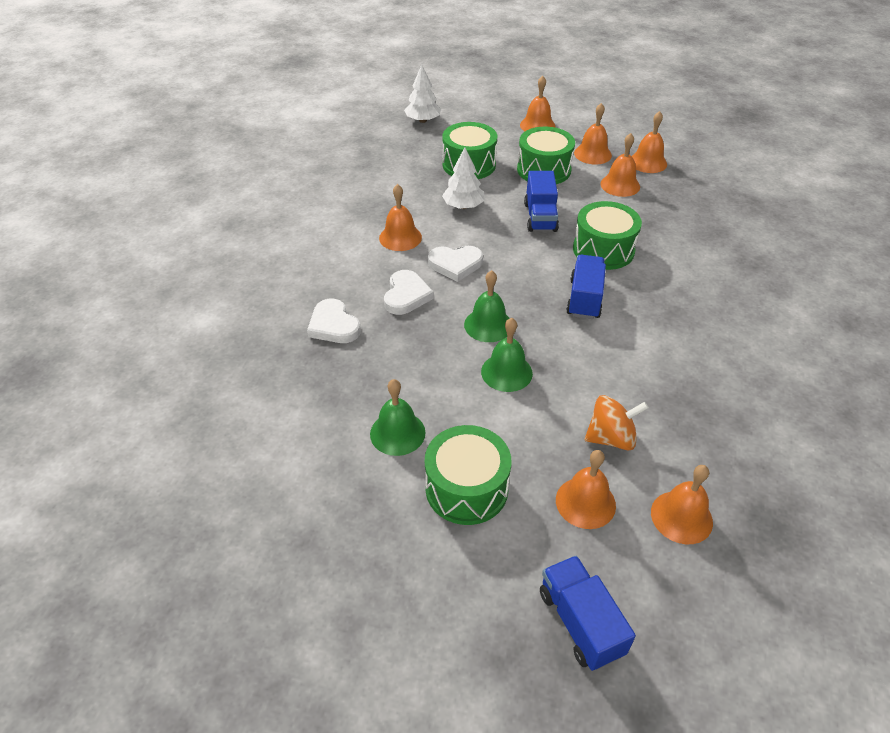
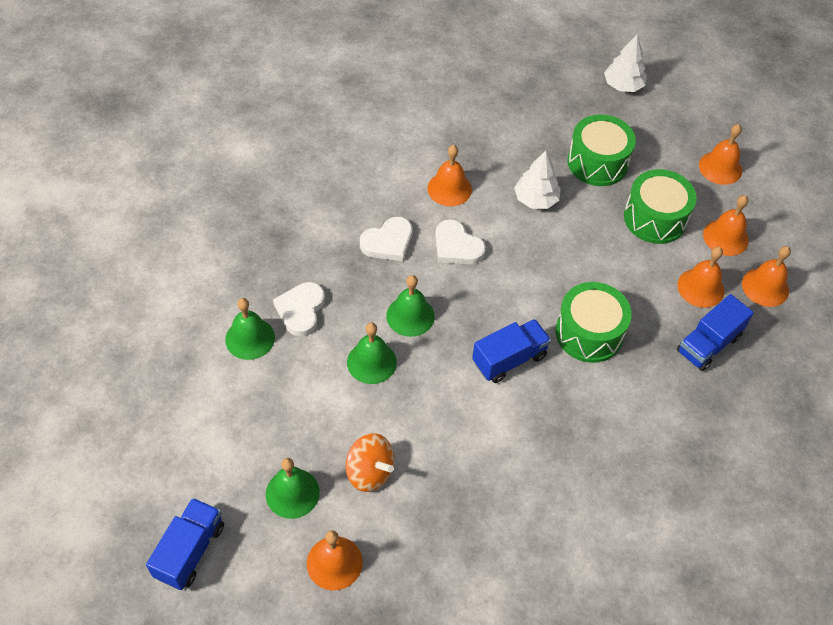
camera: 45 degrees right, 10 degrees up
(333, 325) = (312, 224): white heart -> white heart (301, 310)
(466, 488) = (239, 413): green drum -> none
(540, 217) = (582, 260): blue truck -> blue truck (708, 344)
(585, 502) = (292, 493): orange bell -> green bell

